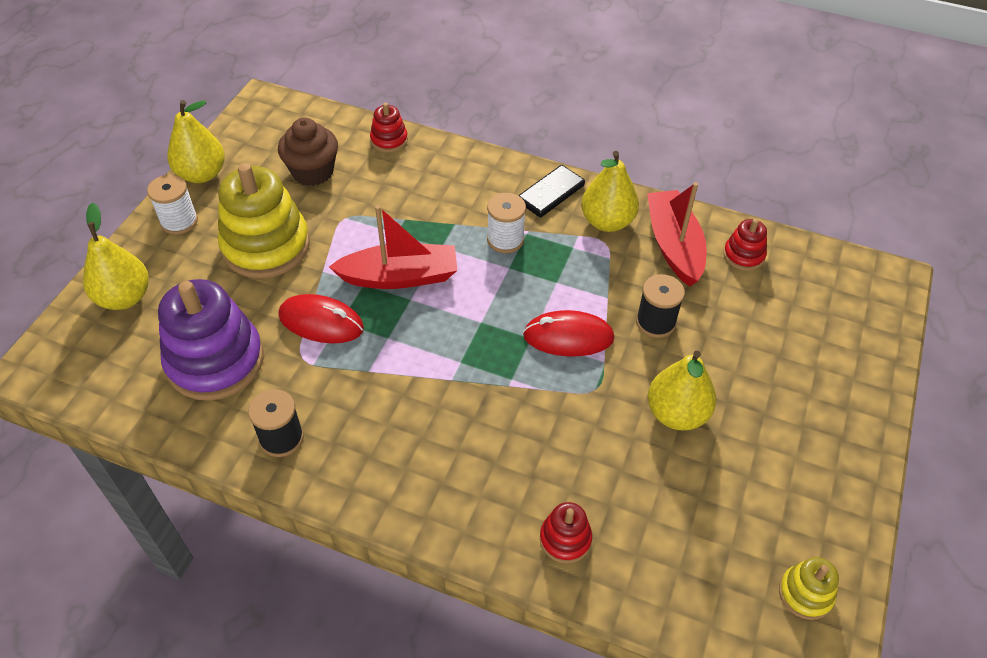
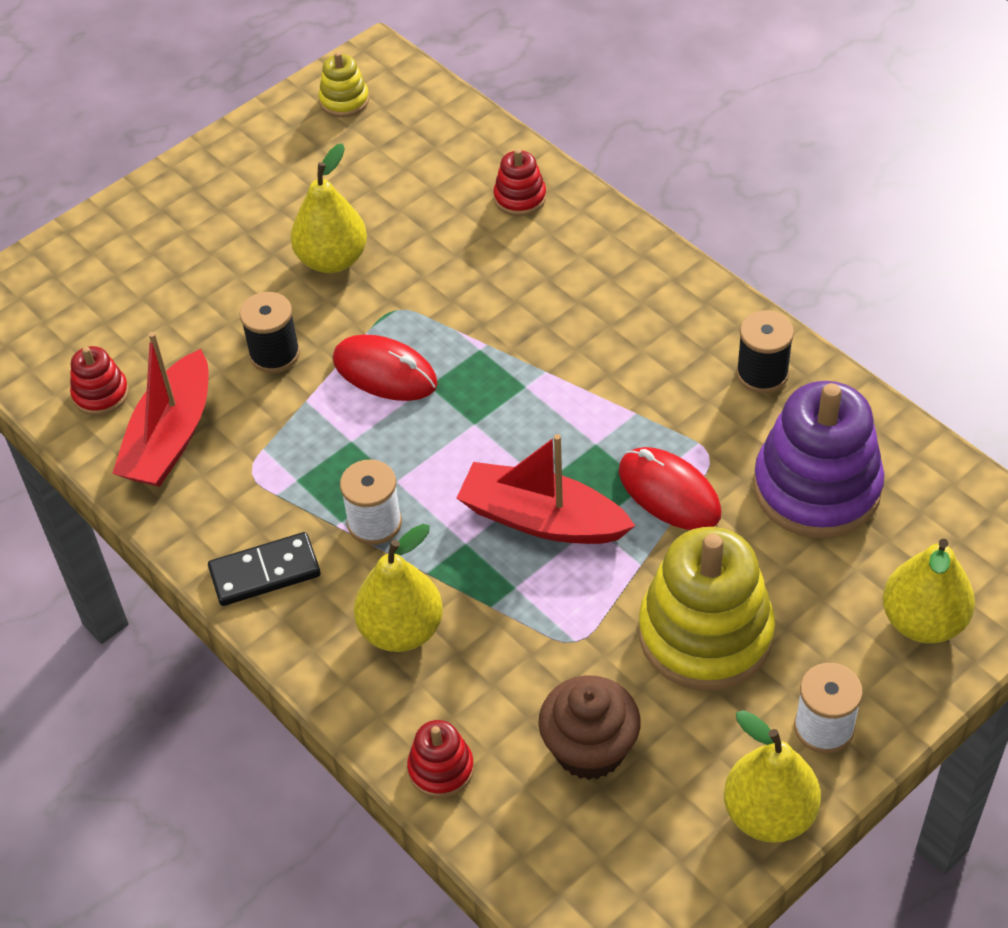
camera: 150 degrees left, 0 degrees up
(607, 222) = (224, 500): yellow pear -> yellow pear (401, 630)

